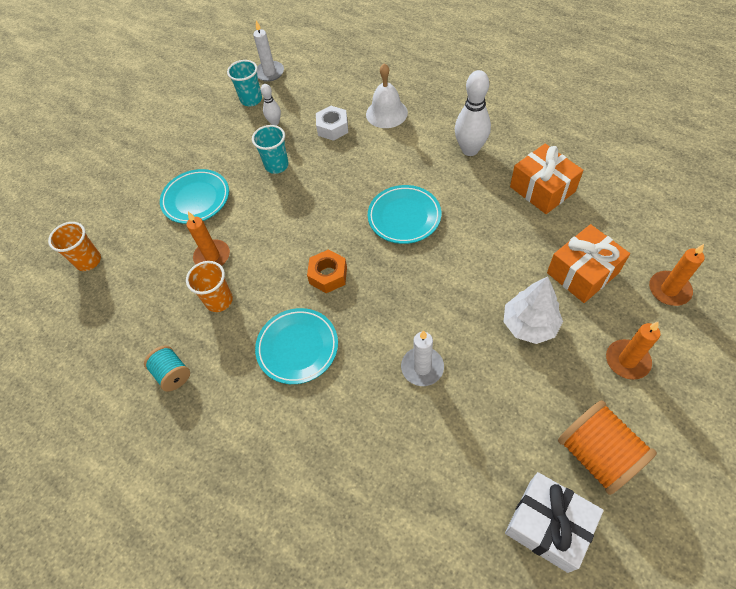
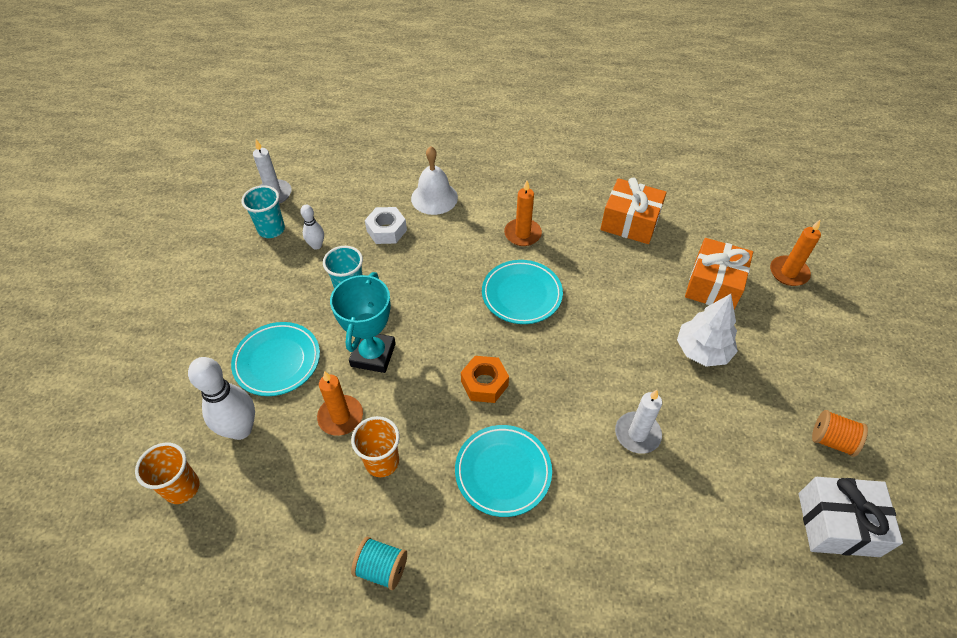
camera: 35 degrees left, 5 degrees down
(262, 220) = (373, 355): none -> turquoise trophy
(470, 150) = (540, 207): white bowling pin -> white bowling pin (240, 429)
(597, 454) = (831, 440): orange spool -> orange spool, size x0.59
(627, 360) = (799, 347): orange candle -> orange candle (522, 234)

